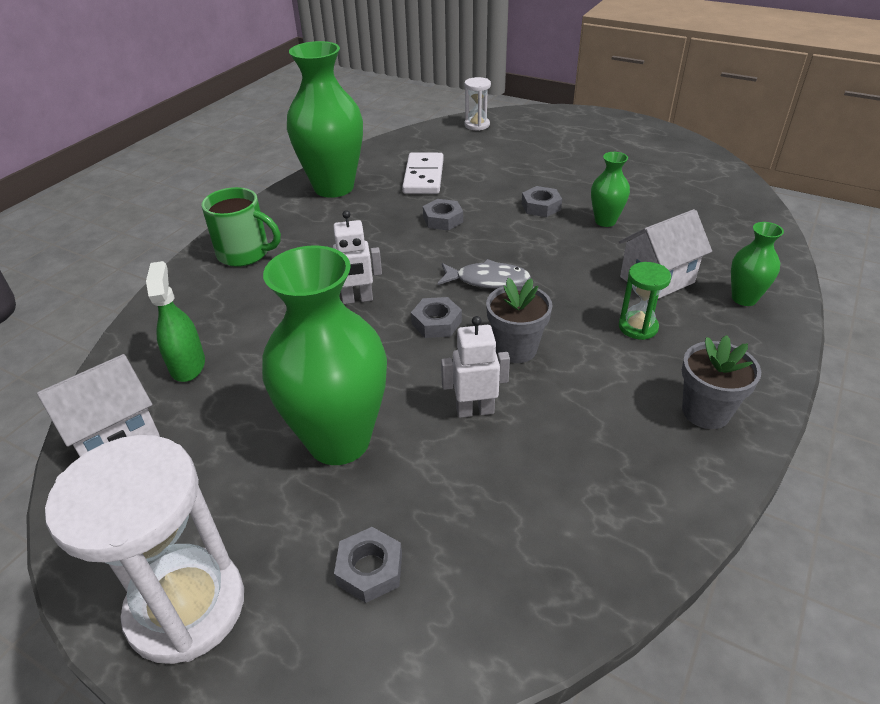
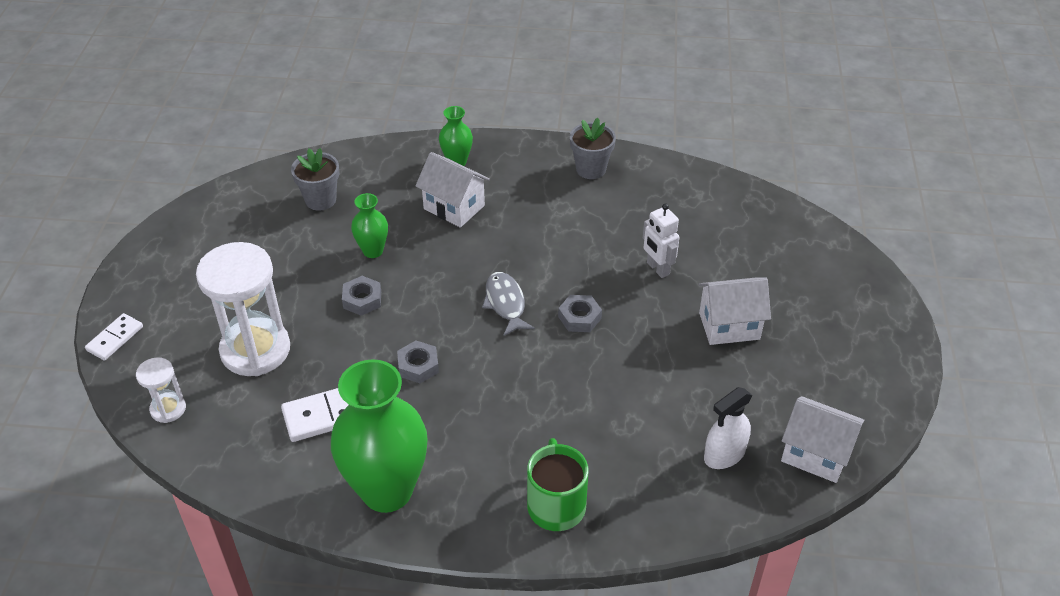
camera: 115 degrees left, 5 degrees up
(186, 607) = (879, 340): white hourglass -> white hourglass (255, 350)
(187, 365) = (724, 454): green spray bottle -> white spray bottle
(339, 441) = (729, 326): green vase -> white house
(357, 299) = (578, 380): white robot -> none
(370, 569) = (800, 276): grey nut -> none
(516, 349) = (583, 265): grey flower pot -> grey flower pot (320, 200)
(557, 113) = (115, 339): none -> white domino
(638, 327) = (521, 208): green hourglass -> none

